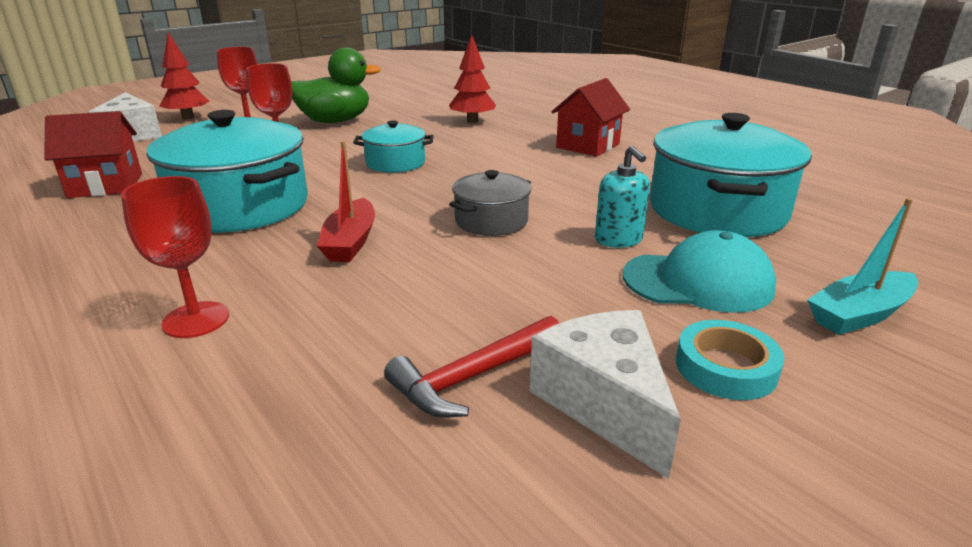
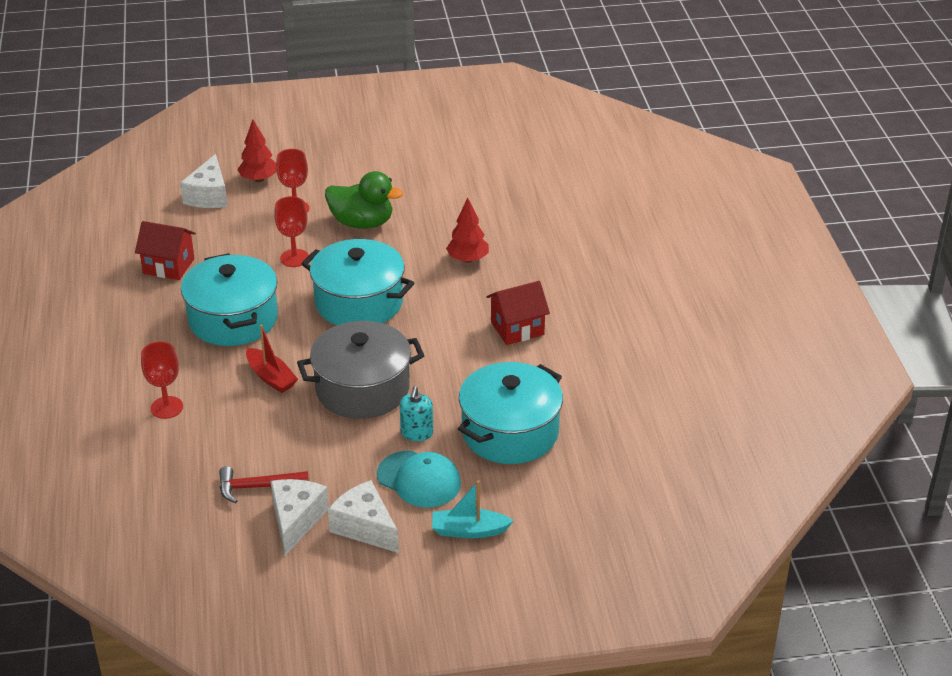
camera: 30 degrees right, 10 degrees up
(350, 242) = (271, 377): red boat -> red boat turned 75 degrees counterclockwise
(395, 163) = (359, 302): turquoise pot -> turquoise pot, size x1.90
(491, 221) = (362, 389): grey pot -> grey pot, size x1.90
(725, 367) = (365, 527): turquoise tape -> white cheese

